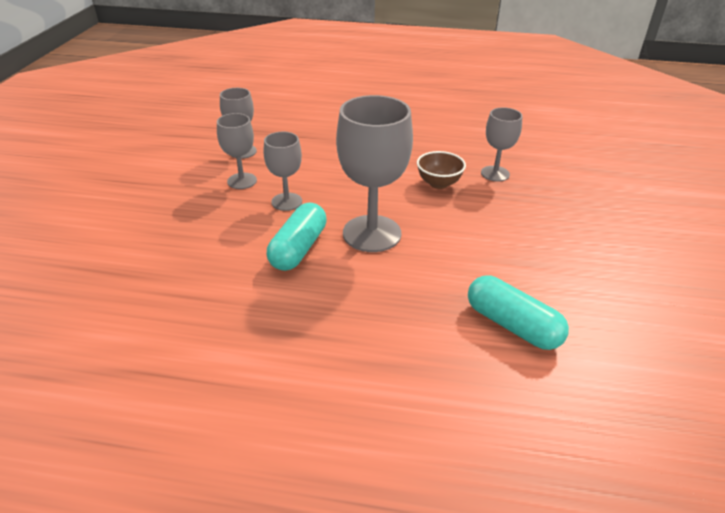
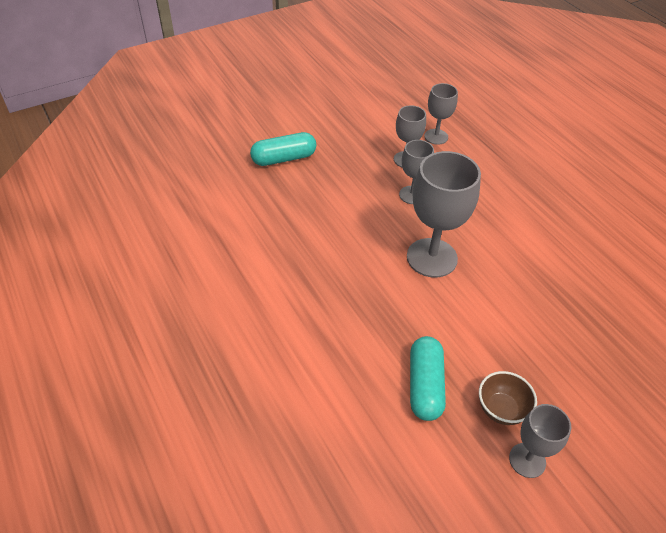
camera: 50 degrees right, 10 degrees up
(298, 249) = (375, 232): turquoise capsule -> turquoise capsule (284, 158)
(438, 183) = (536, 259): brown bowl -> brown bowl (501, 409)
(495, 173) = (597, 285): grey goblet -> grey goblet (527, 460)

